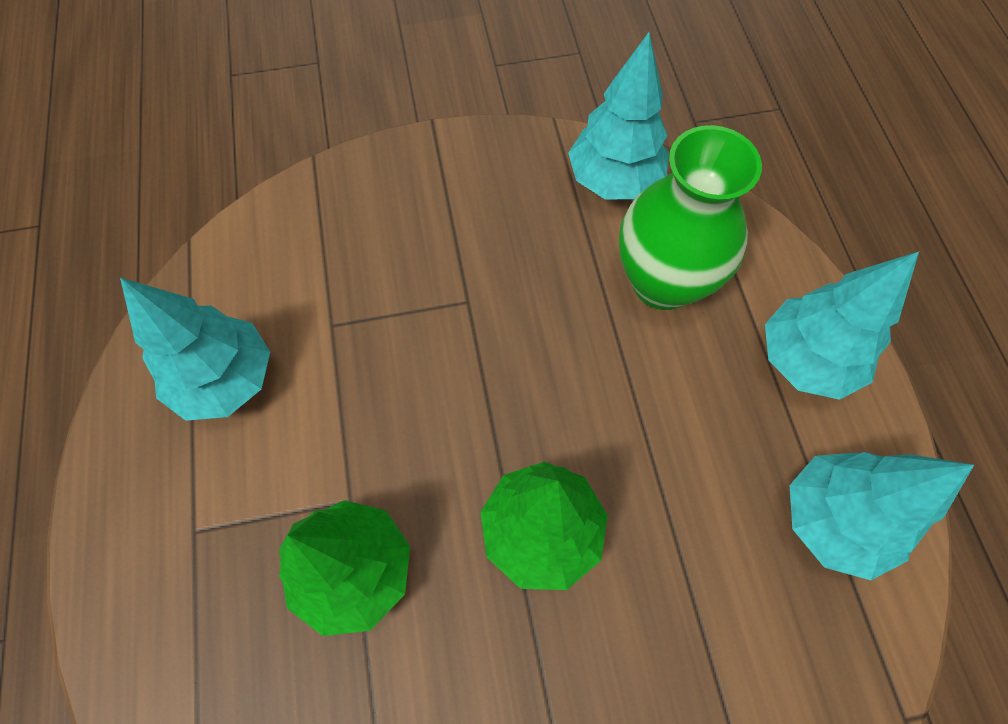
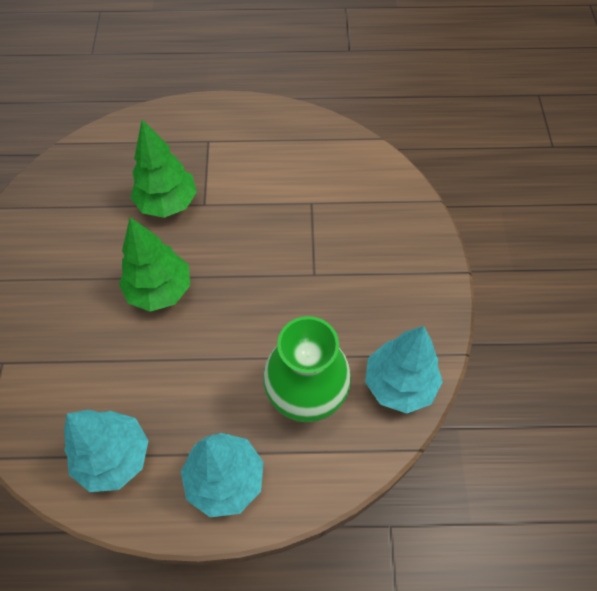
camera: 100 degrees right, 5 degrees down
(225, 380) = (286, 154): turquoise tree -> none

